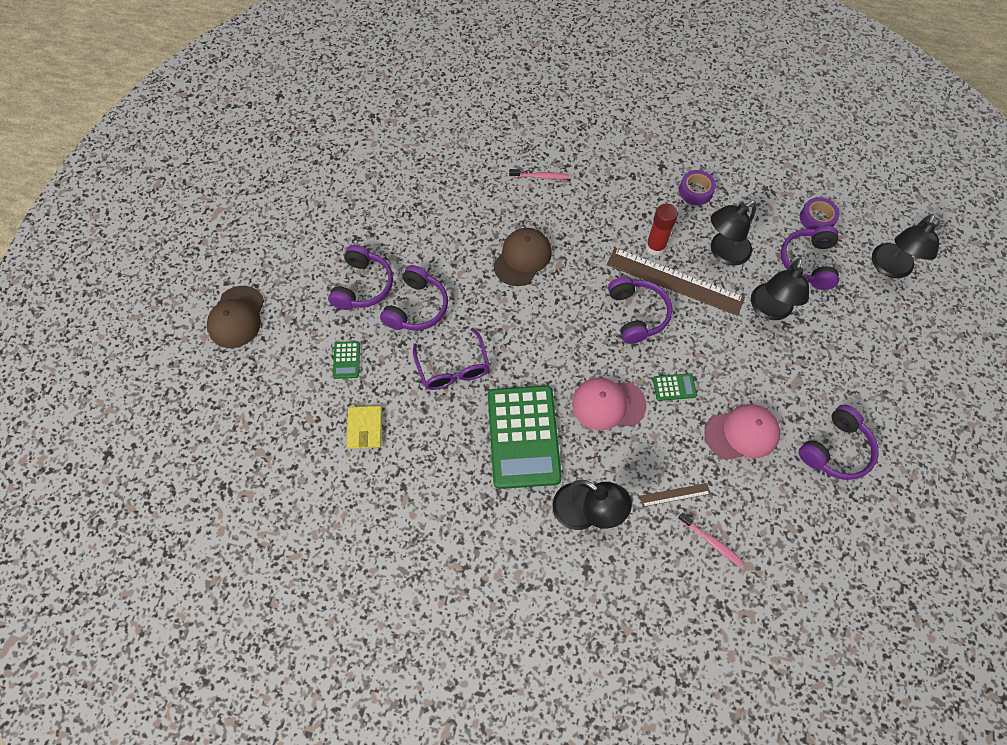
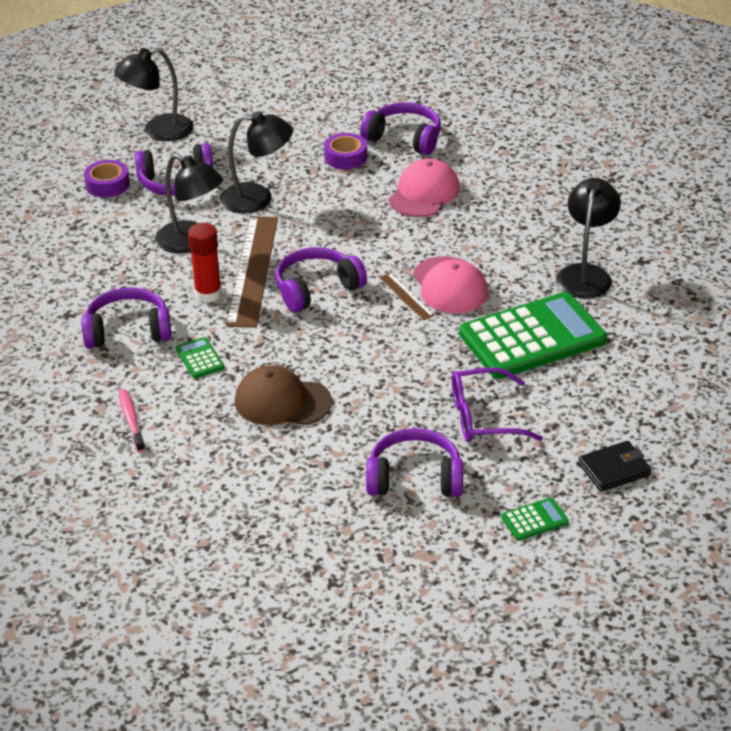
camera: 110 degrees left, 25 degrees down
(237, 317) = (544, 668): brown cap -> none
(363, 286) = (411, 544): purple headphones -> purple headphones (128, 331)
(365, 428) = (614, 469): yellow wallet -> black wallet
(453, 368) = (483, 417): purple glasses -> purple glasses turned 150 degrees counterclockwise
(674, 387) = (398, 245): green calculator -> green calculator (199, 358)
(675, 495) = (523, 222): brown ruler -> brown ruler (406, 296)
(695, 191) = (101, 279): purple tape -> purple tape (345, 157)
(711, 541) = (554, 193): pink toothbrush -> none
(742, 433) = (424, 193): pink cap -> pink cap turned 60 degrees clockwise
(890, 268) = (158, 131): black lamp -> black lamp turned 150 degrees clockwise

